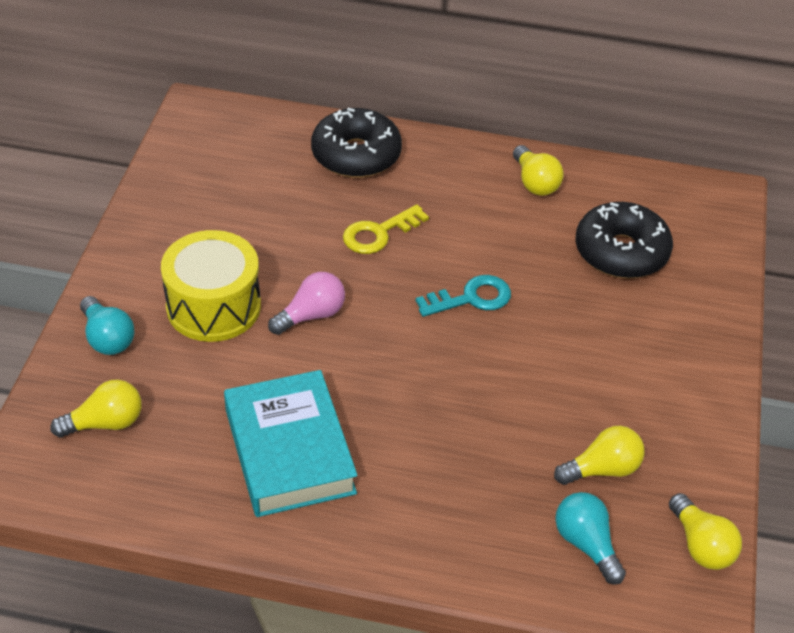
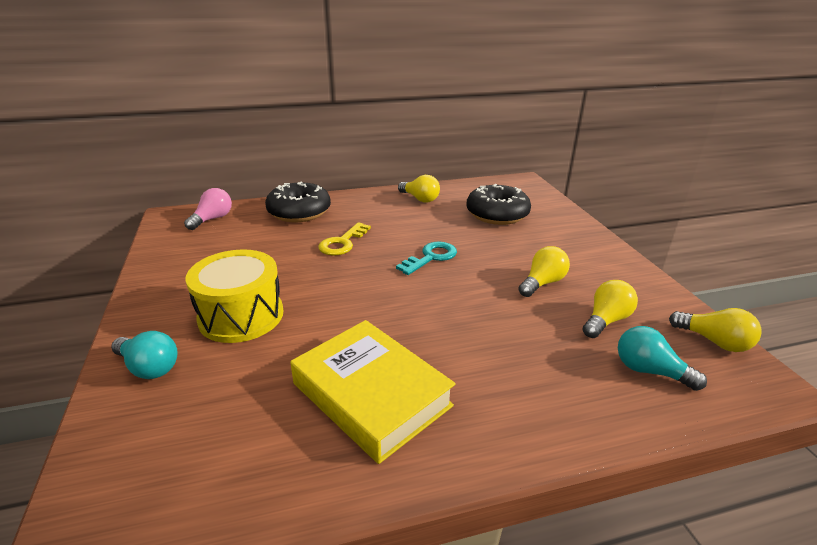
camera: 25 degrees left, 15 degrees down
(105, 423) = (174, 439): yellow light bulb -> yellow light bulb (542, 283)
(289, 451) = (371, 394): turquoise book -> yellow book
(311, 315) = (326, 298): pink light bulb -> pink light bulb (212, 219)

